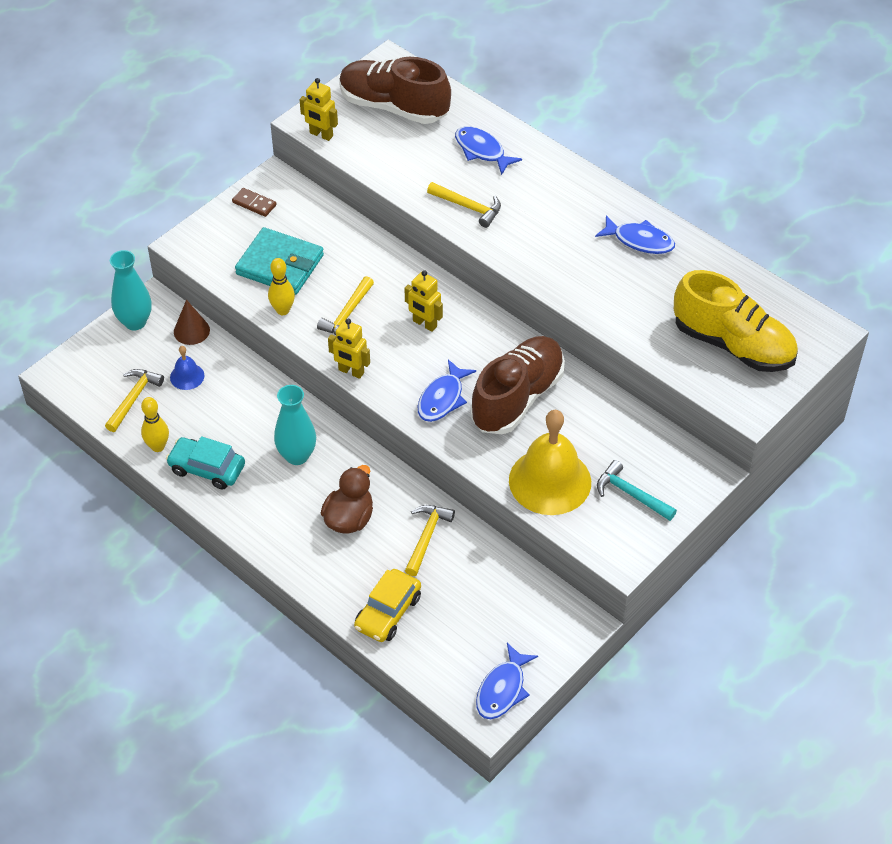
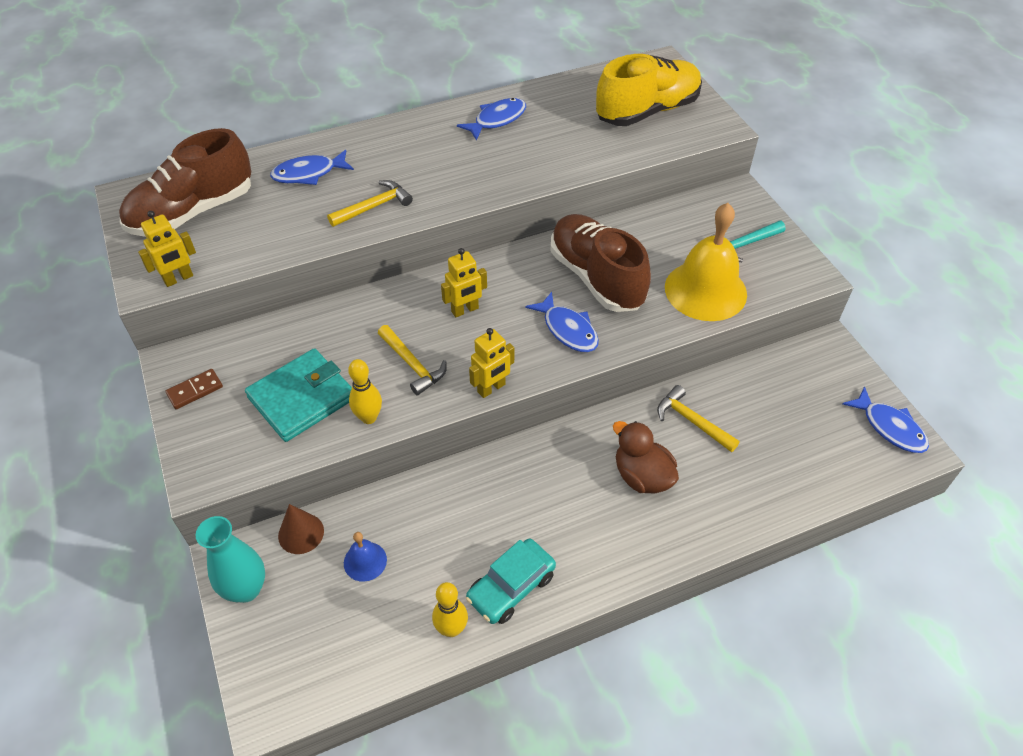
camera: 65 degrees left, 0 degrees up
(133, 398) = (363, 631): yellow hammer -> none
(297, 456) = (537, 493): turquoise vase -> none
(388, 612) = (772, 485): yellow car -> none

